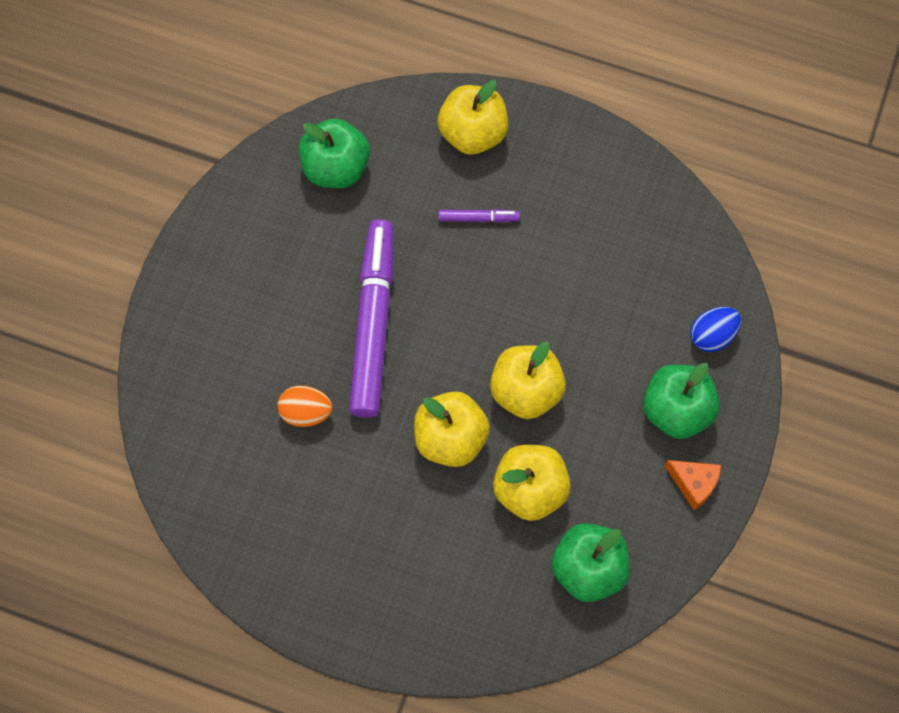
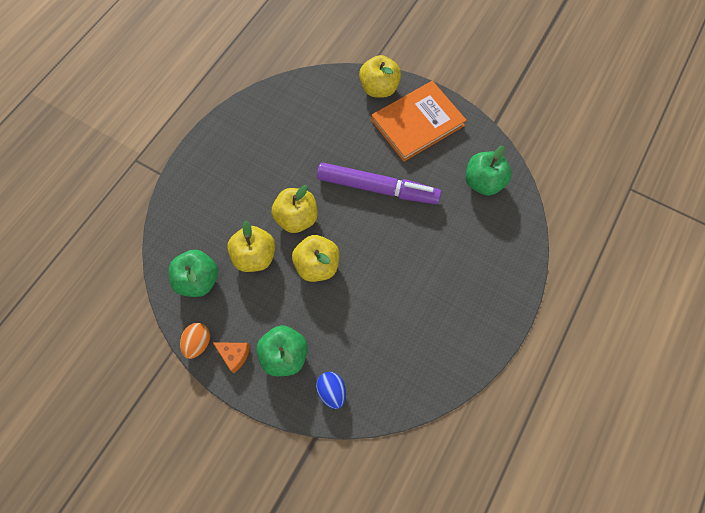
camera: 100 degrees right, 0 degrees up
(237, 278) = (417, 123): none -> orange book
(306, 413) = (329, 147): orange egg -> orange egg (198, 343)
(473, 134) = (500, 265): yellow apple -> yellow apple (379, 88)
(478, 218) = (439, 258): purple marker -> none
(694, 483) = (234, 355): orange cheese -> orange cheese turned 105 degrees counterclockwise

